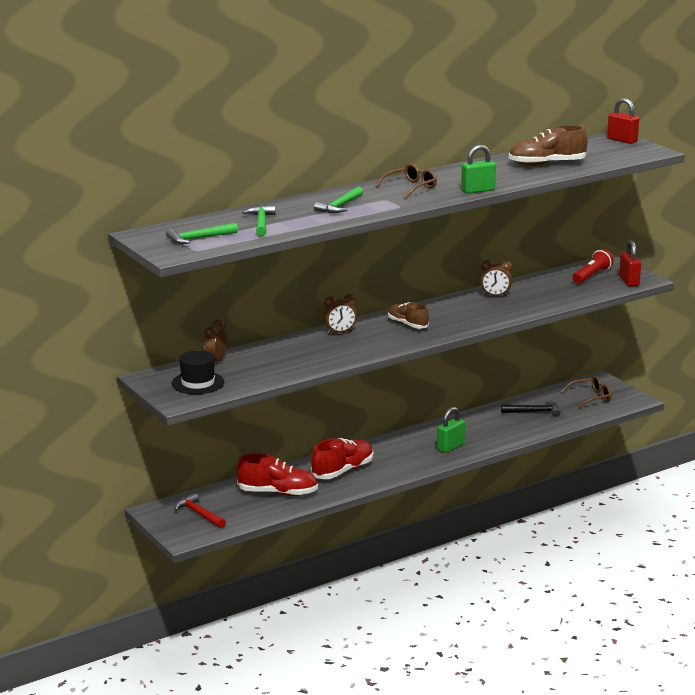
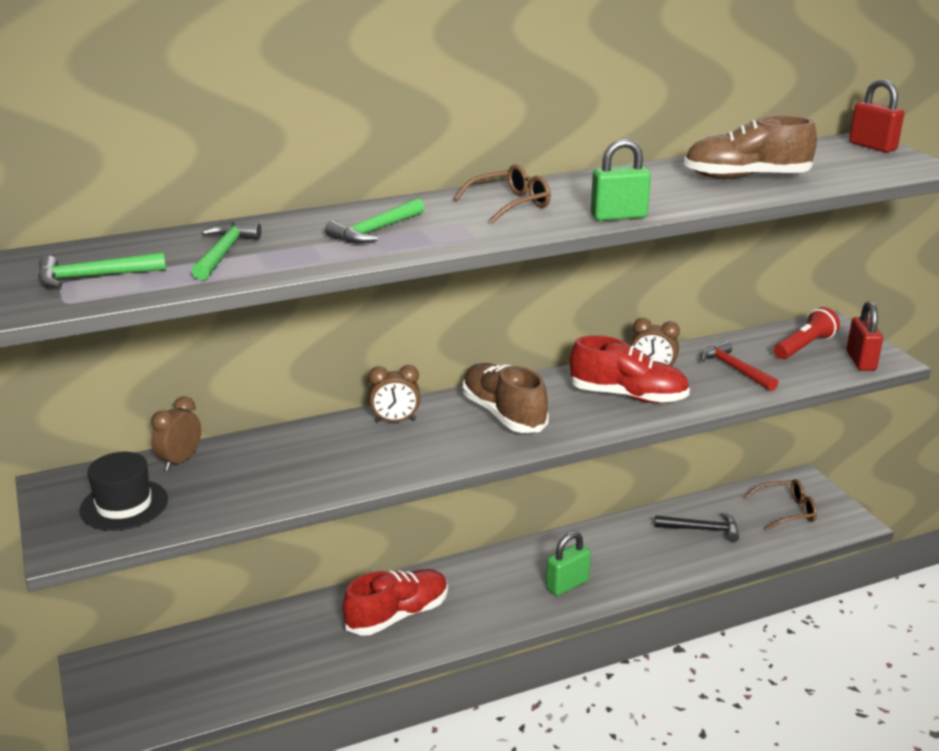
camera: 10 degrees right, 5 degrees up
(199, 514) = (155, 681): red hammer -> red hammer (735, 369)
(278, 493) = (287, 649): red shoe -> red shoe (628, 396)
(407, 324) = (503, 414): brown shoe -> brown shoe, size x1.51

